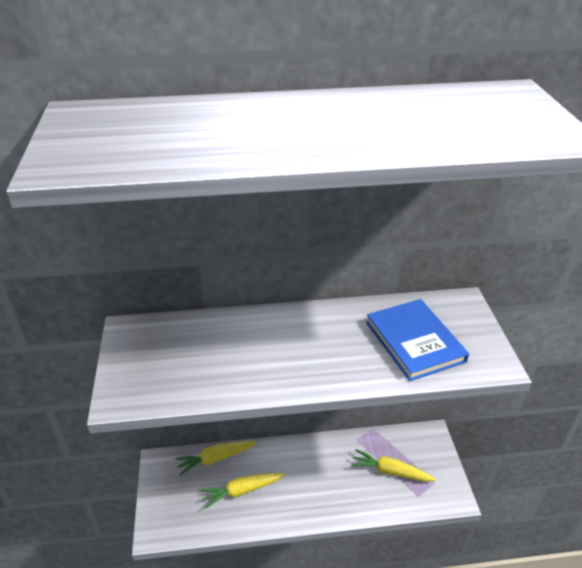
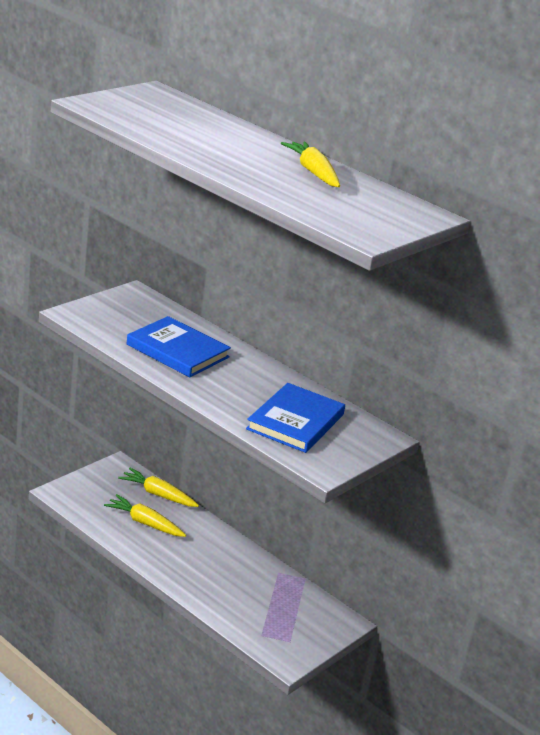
camera: 45 degrees right, 10 degrees down
(249, 356) = (177, 351): none -> blue book
(390, 471) = (268, 607): yellow carrot -> yellow carrot (313, 172)

